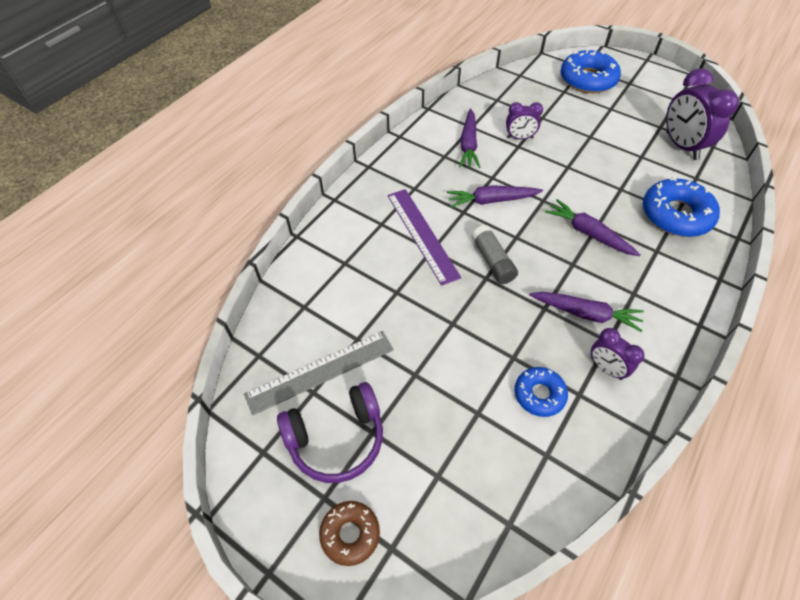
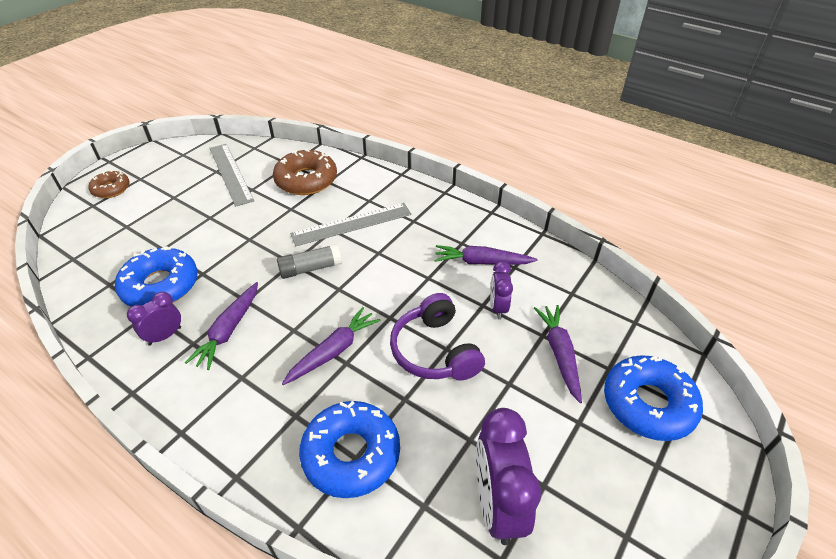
camera: 90 degrees right, 10 degrees down
(336, 439) = (176, 182): purple headphones -> purple headphones (434, 351)
(341, 284) = (306, 180): none -> brown donut
(422, 234) = (352, 224): purple ruler -> grey ruler
(491, 200) = (392, 274): purple carrot -> purple carrot (559, 354)
(539, 394) = (160, 286): blue donut -> blue donut, size x1.70
(681, 146) = (497, 505): purple clock -> purple clock turned 75 degrees counterclockwise

